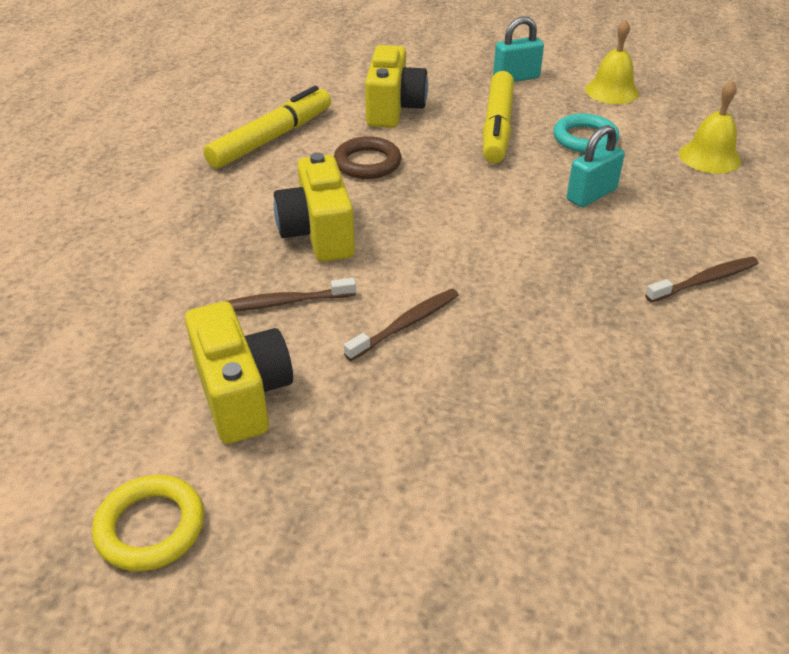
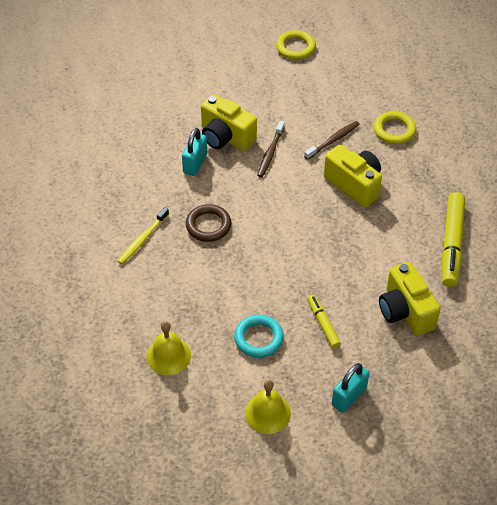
camera: 150 degrees right, 10 degrees up
(172, 279) = (394, 130): none -> yellow ring
(242, 394) = (309, 97): yellow camera -> yellow camera (225, 137)
(367, 163) = (375, 249): brown ring -> brown ring (208, 225)
(497, 127) = (323, 324): yellow marker -> yellow marker, size x0.54
(591, 195) = (228, 281): turquoise padlock -> turquoise padlock (195, 164)
(704, 281) = (142, 239): brown toothbrush -> yellow toothbrush

